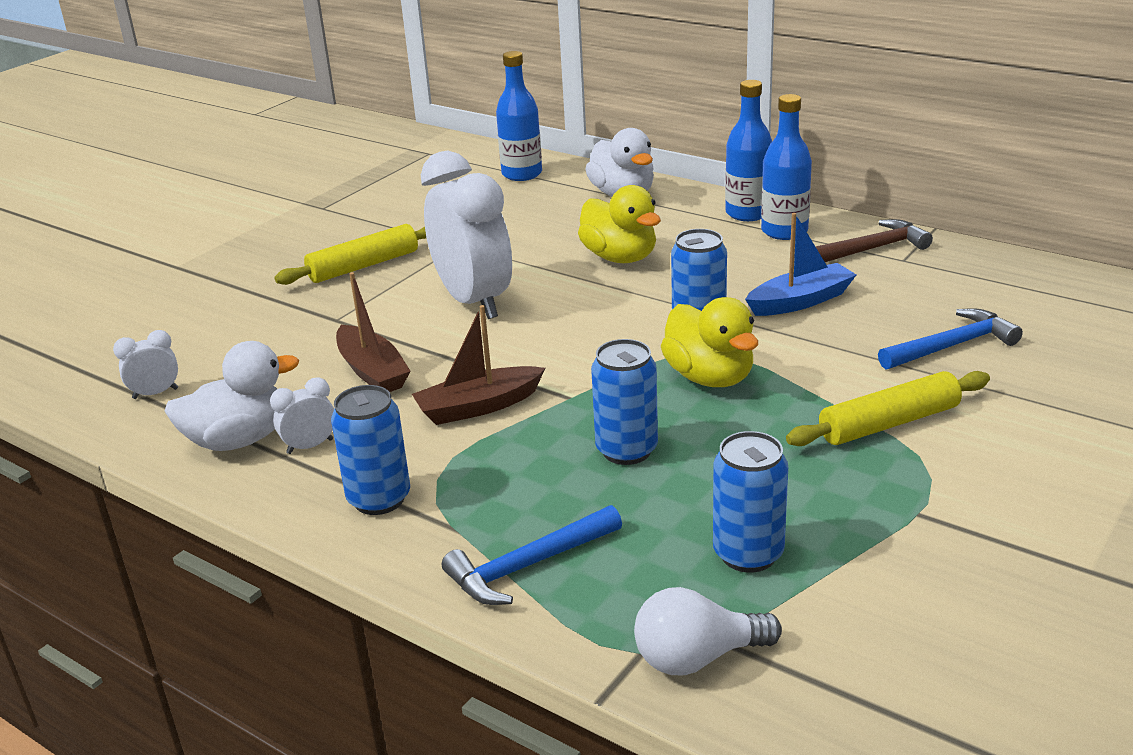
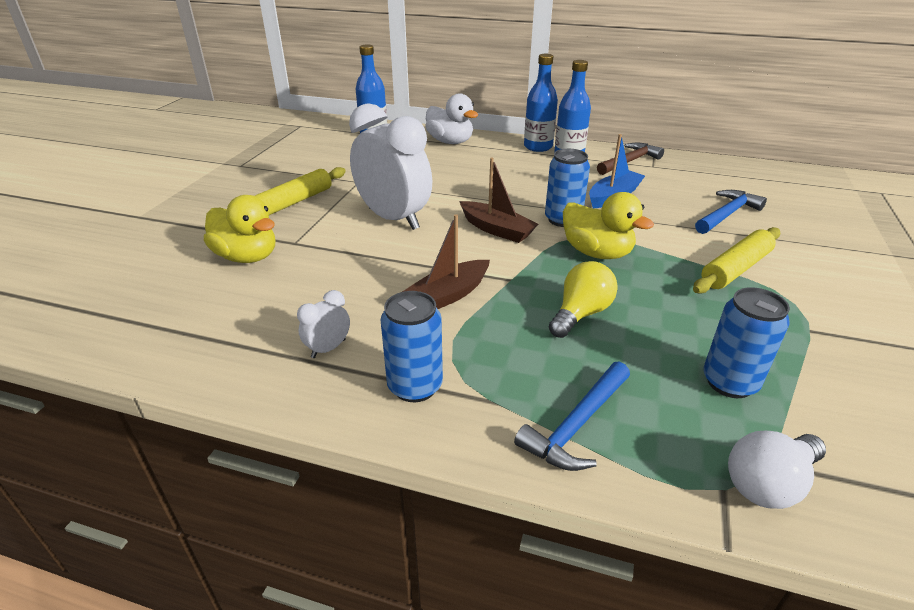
camera: 20 degrees left, 5 degrees up
(155, 393) = (163, 322): white clock -> none
(239, 440) = (261, 352): white duck -> none
(372, 371) = (346, 279): brown boat -> brown boat (496, 229)
(620, 257) = (476, 180): yellow duck -> yellow duck (247, 257)
(626, 450) = (580, 314): blue can -> yellow light bulb

